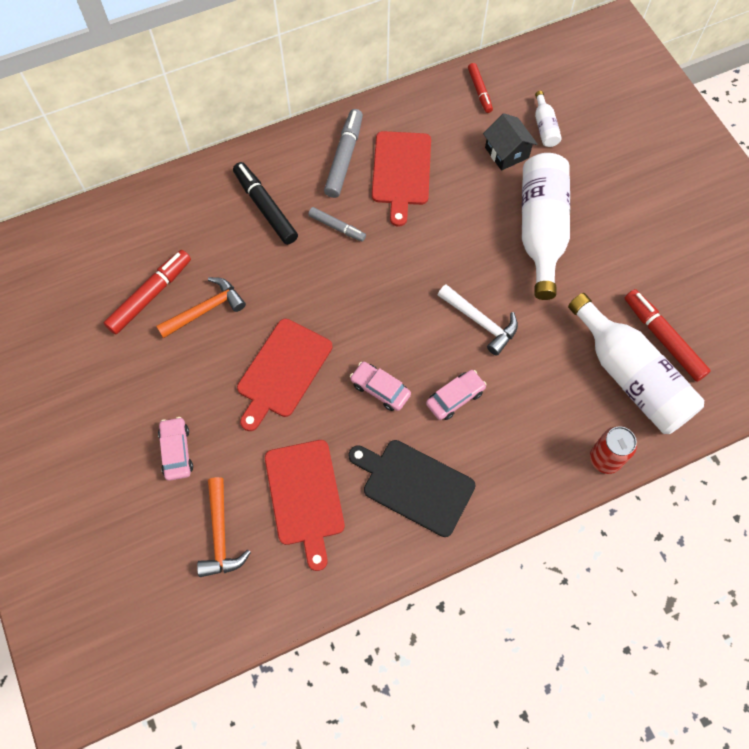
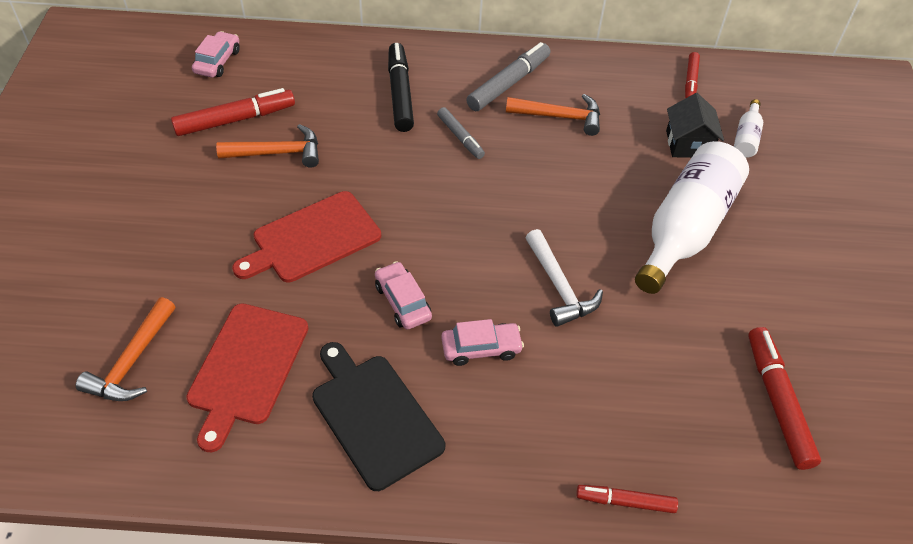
camera: 25 degrees right, 15 degrees down
(176, 451) = (152, 262): pink car -> pink car (217, 61)
(401, 172) = (560, 117): red cutting board -> orange hammer
(605, 459) = (625, 501): red can -> red marker
(631, 377) = (711, 425): white bottle -> none

